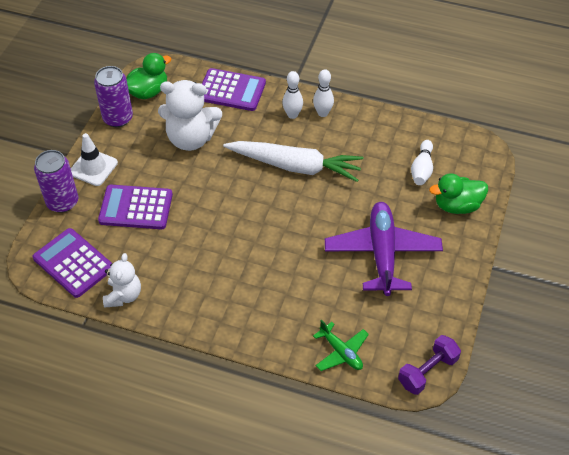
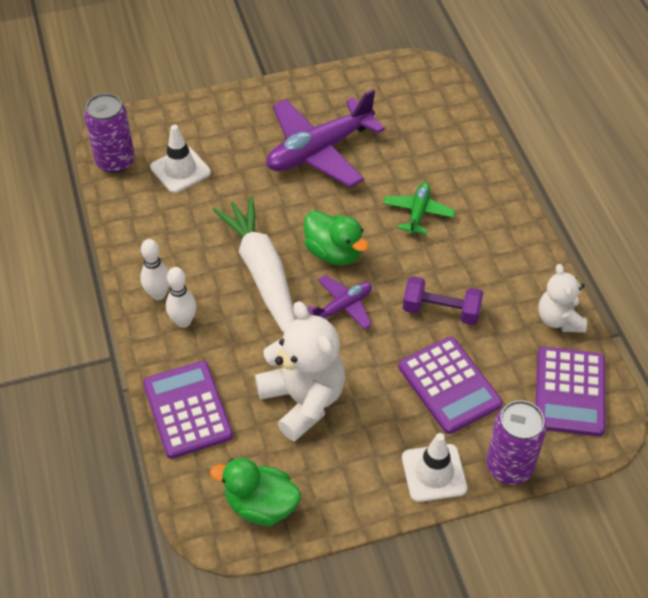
camera: 125 degrees left, 0 degrees up
(118, 118) = (335, 507): purple can -> purple can (115, 161)
(123, 295) = (559, 319): white teddy bear -> white teddy bear turned 75 degrees counterclockwise
(236, 190) = (343, 307): none -> purple plane
(341, 352) = (452, 128): green plane -> green plane (418, 213)
(422, 169) = (180, 170): white bowling pin -> white traffic cone
(427, 371) = (416, 69): purple dumbbell -> purple dumbbell (441, 311)
(457, 205) = (210, 124): green duck -> green duck (334, 252)

